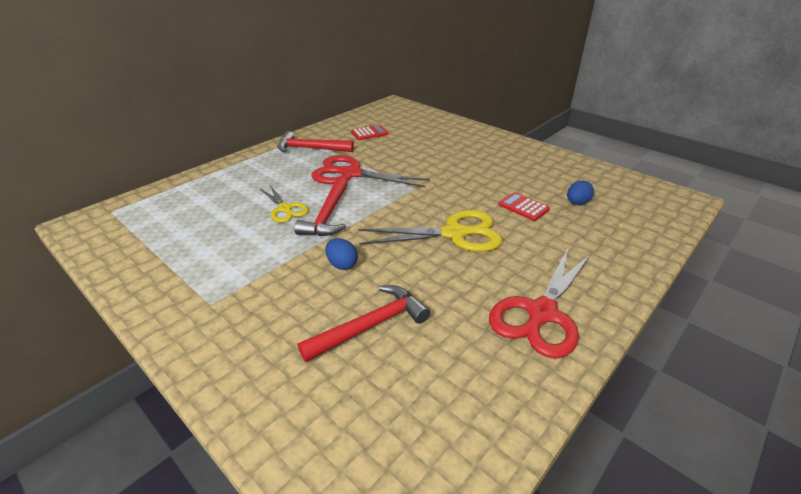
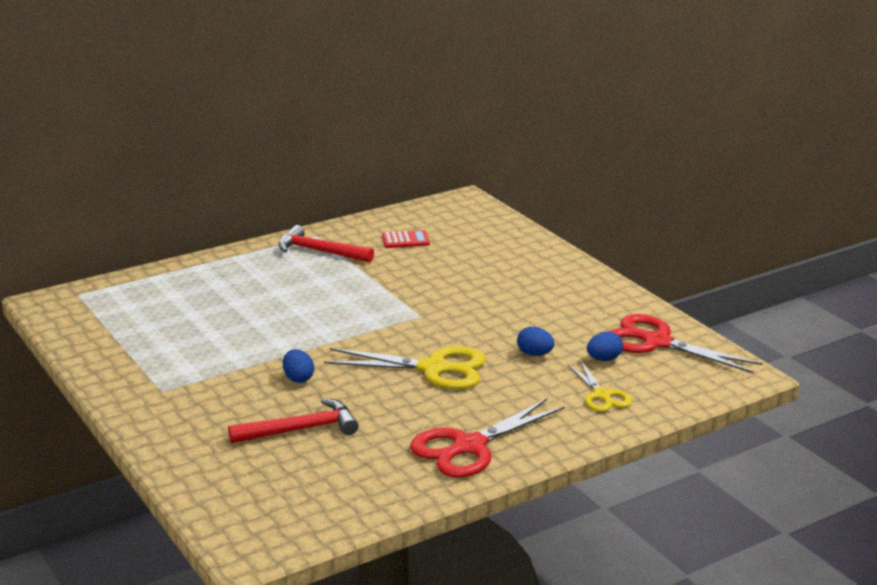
camera: 15 degrees right, 10 degrees down
(285, 209) = (261, 317): yellow scissors -> yellow scissors (601, 395)
(328, 215) = (305, 331): red hammer -> none
(351, 174) = (354, 289): red scissors -> red scissors (657, 342)
(523, 207) = (534, 354): red calculator -> blue egg

